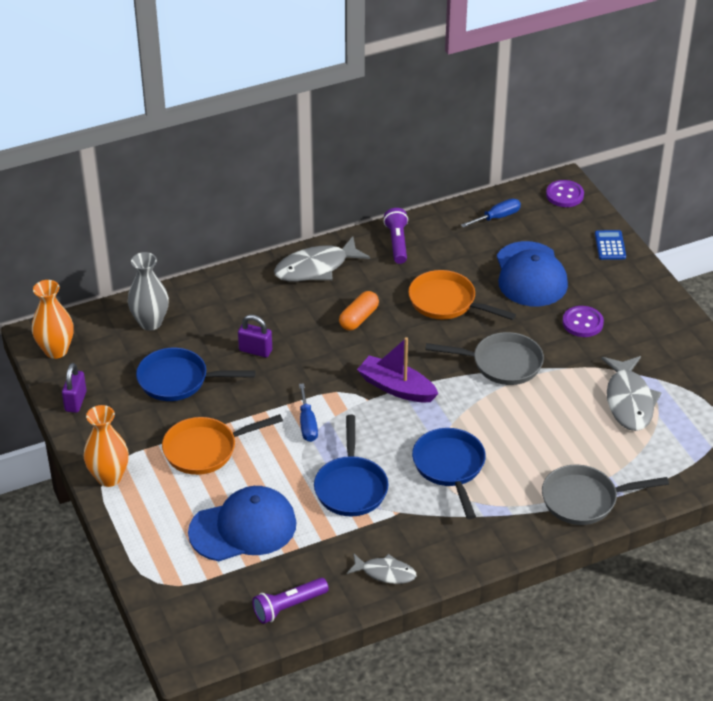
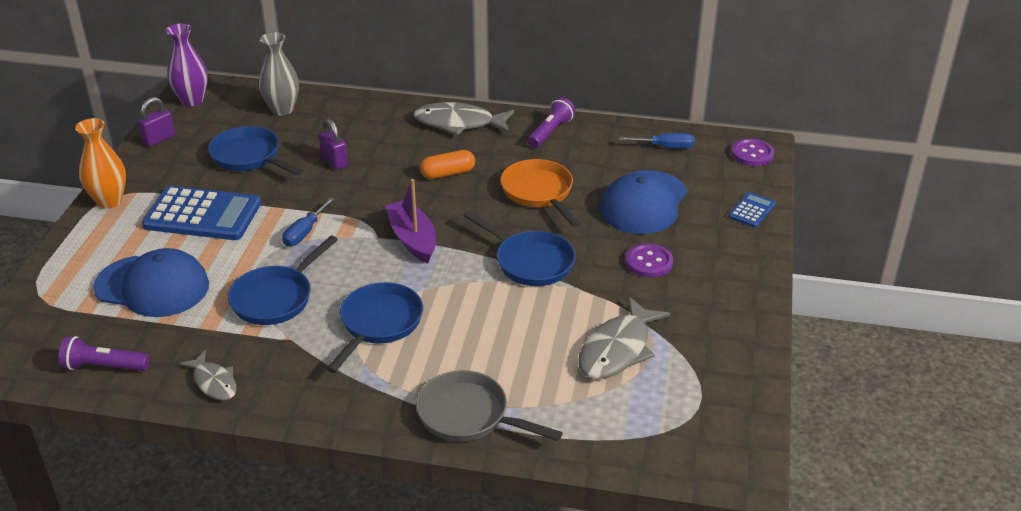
camera: 35 degrees right, 5 degrees down
(56, 350) = (192, 100): orange vase -> purple vase
(205, 450) = (202, 215): orange pan -> blue calculator
(502, 363) = (530, 262): grey pan -> blue pan

